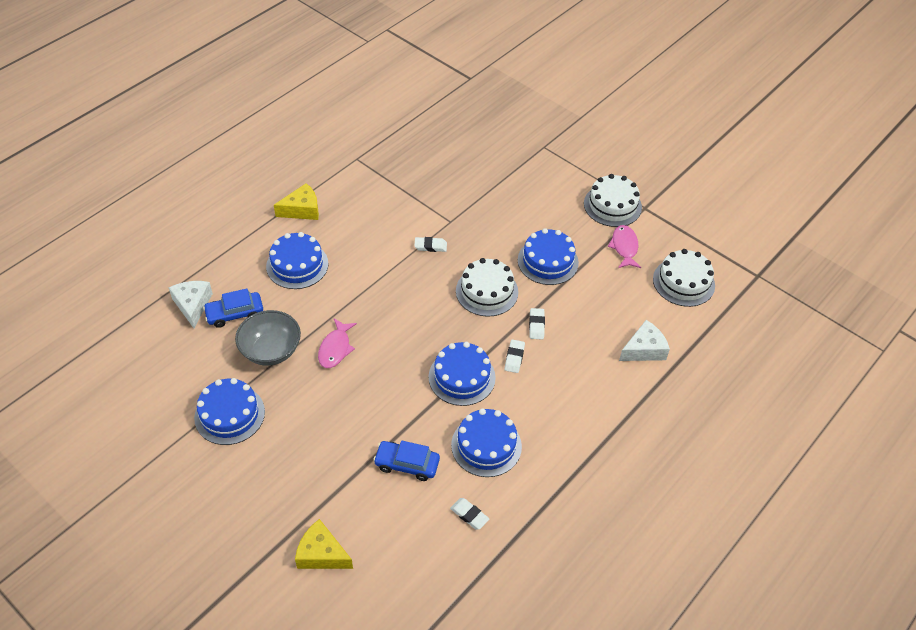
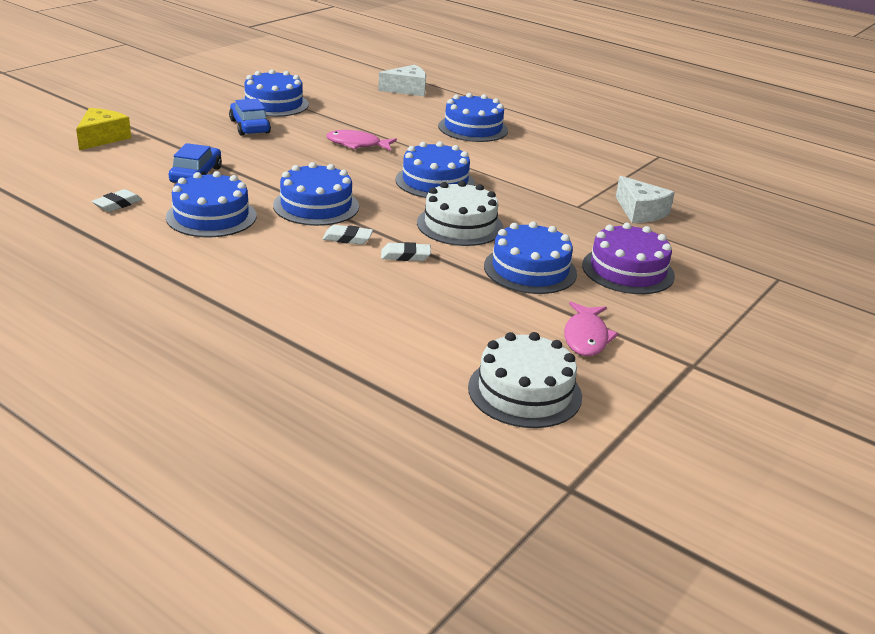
camera: 85 degrees right, 20 degrees down
(235, 314) = (399, 104): blue car -> blue car (249, 126)
(271, 350) = (352, 118): grey bowl -> none
(302, 210) = (557, 130): yellow cheese -> none
(412, 300) = (435, 182): none -> blue cake
(430, 246) = (528, 193): white eraser -> none
(542, 213) = (628, 270): none -> purple cake
(612, 205) = (680, 332): white cake -> none
(624, 247) = (586, 337): pink fish -> pink fish turned 105 degrees clockwise
(644, 349) = (368, 339): white cheese -> white cheese (640, 212)

